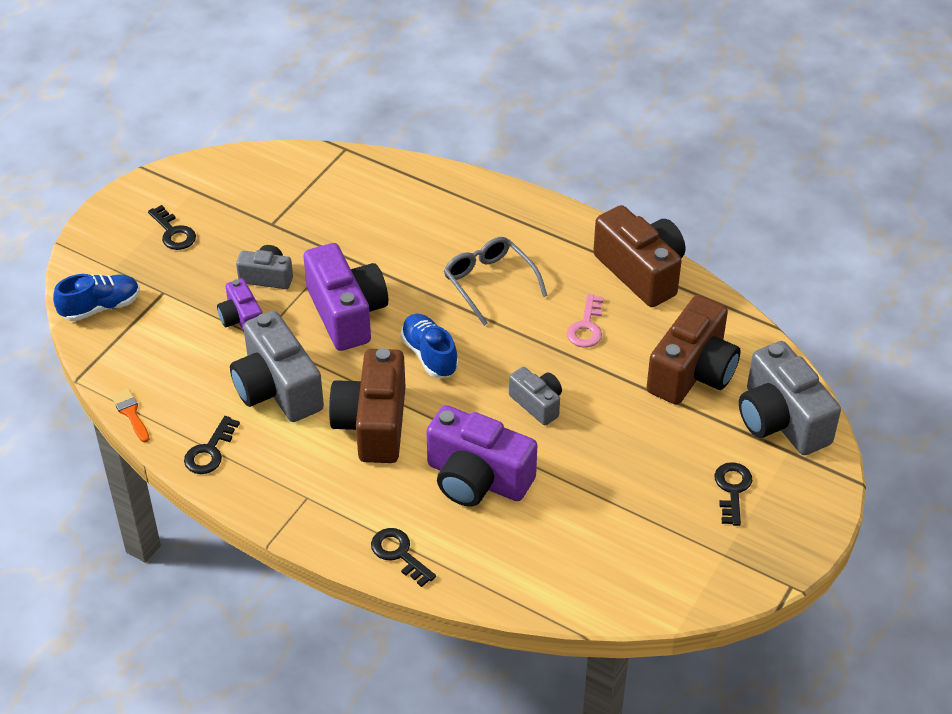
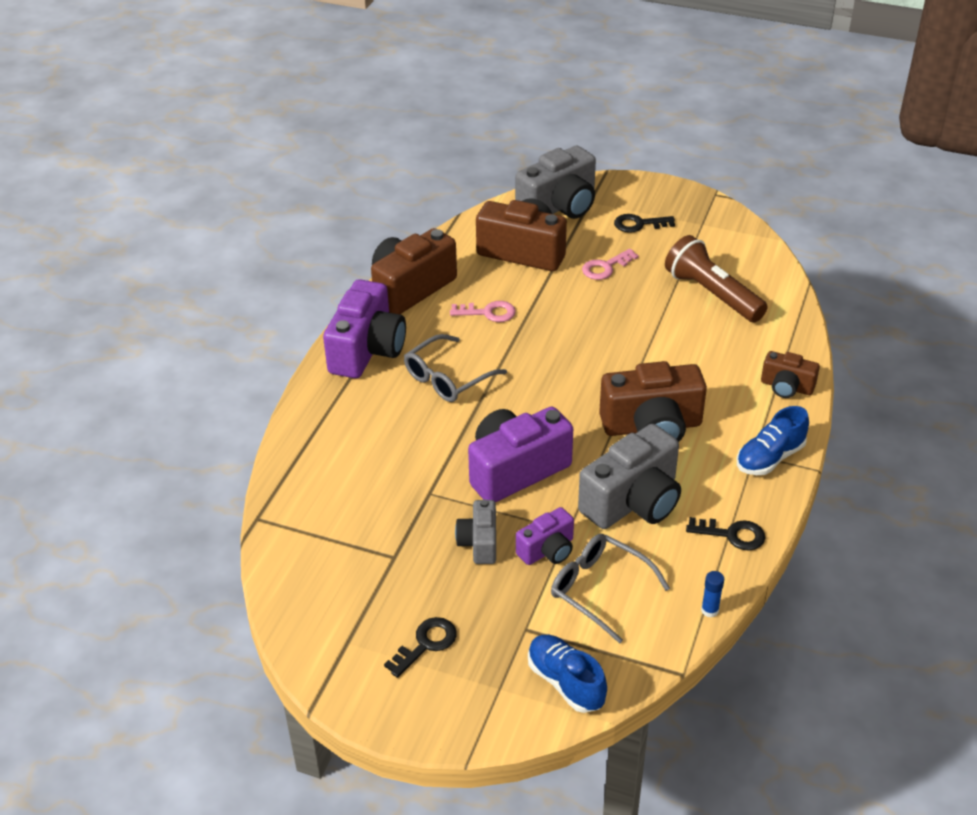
camera: 100 degrees left, 5 degrees down
(131, 413) = (709, 610): orange brush -> blue glue stick
(183, 345) = (600, 590): none -> grey glasses
(399, 554) = (786, 387): black key -> brown camera
(429, 355) = (553, 404): blue shoe -> blue shoe (770, 458)
(477, 478) = (686, 354): purple camera -> purple camera (367, 350)
(537, 403) = (589, 330): grey camera -> none
(578, 528) = (712, 294): none -> brown flashlight
(649, 440) = (605, 267): none -> pink key

